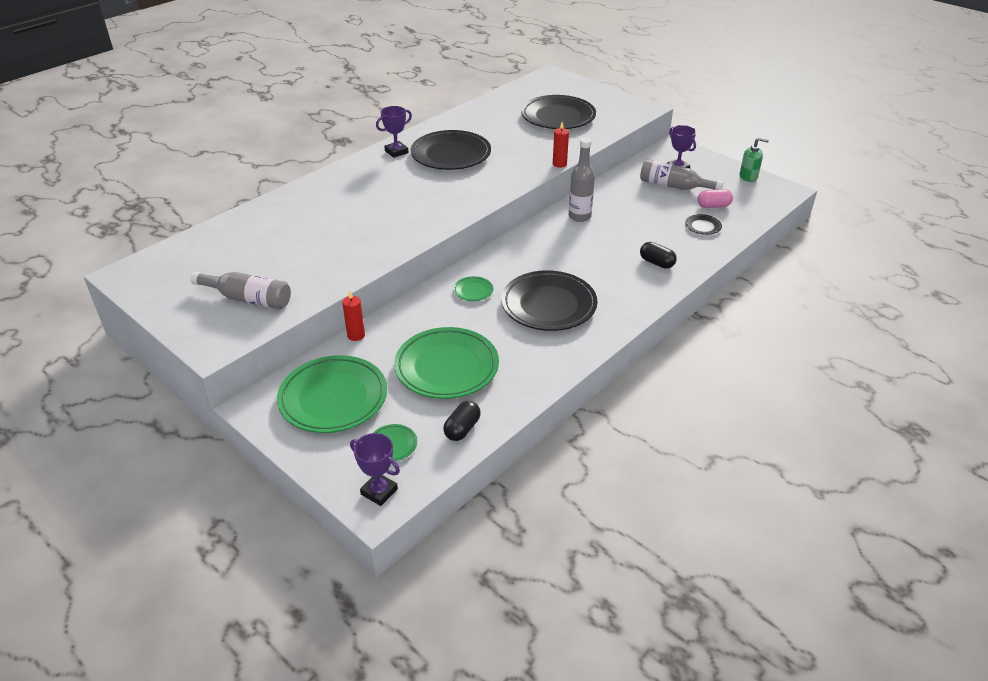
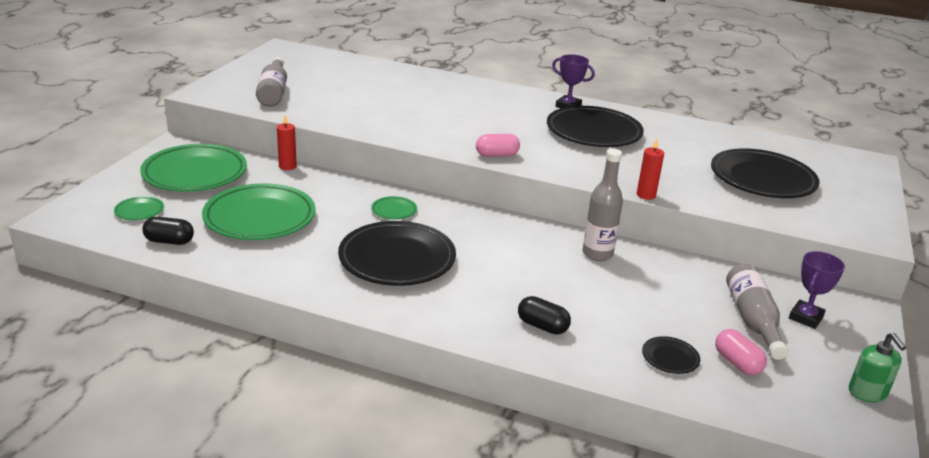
camera: 65 degrees right, 10 degrees down
(379, 492) = (77, 216): purple trophy -> none
(465, 206) = (497, 155): none -> pink capsule
(656, 263) = (542, 326): black capsule -> black capsule turned 75 degrees counterclockwise

